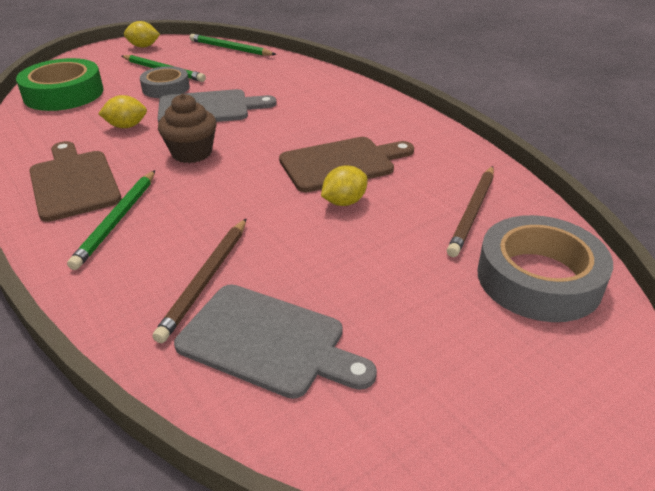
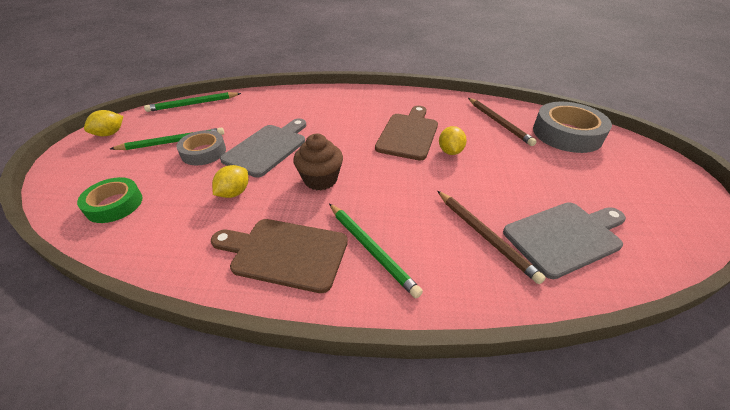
camera: 50 degrees left, 5 degrees up
(64, 93) = (114, 204): green tape -> green tape, size x0.62

